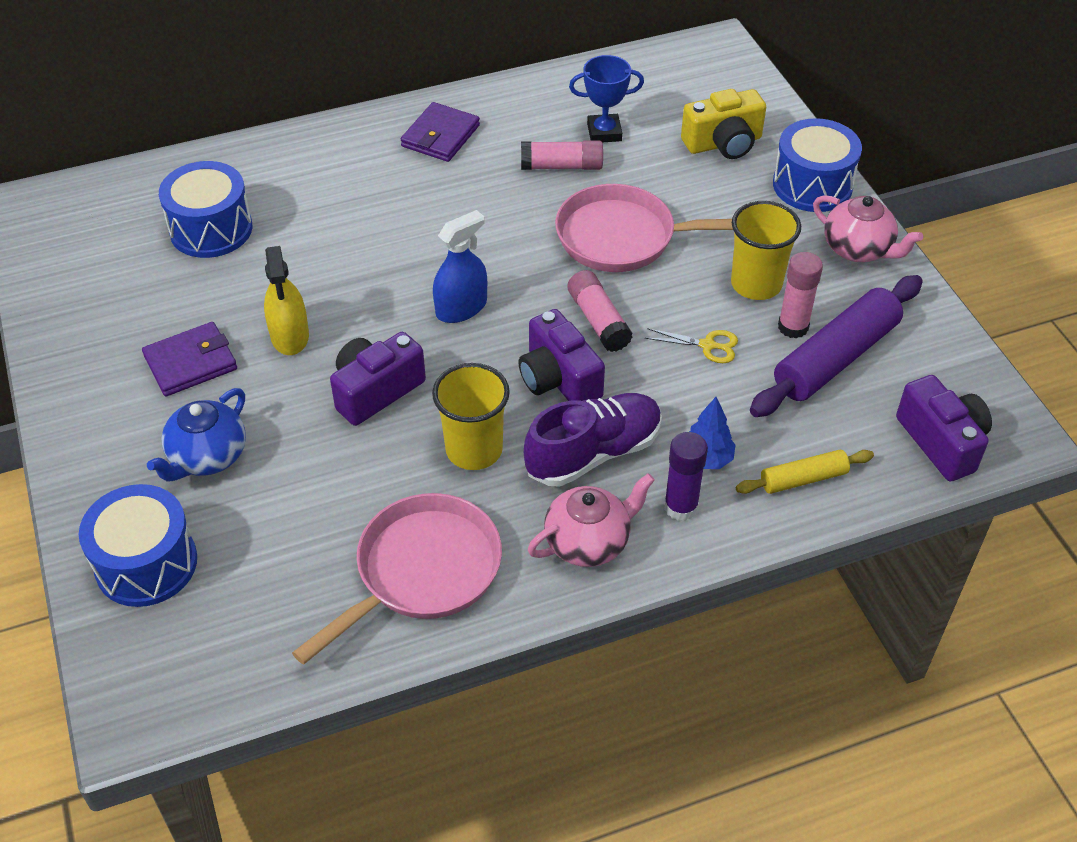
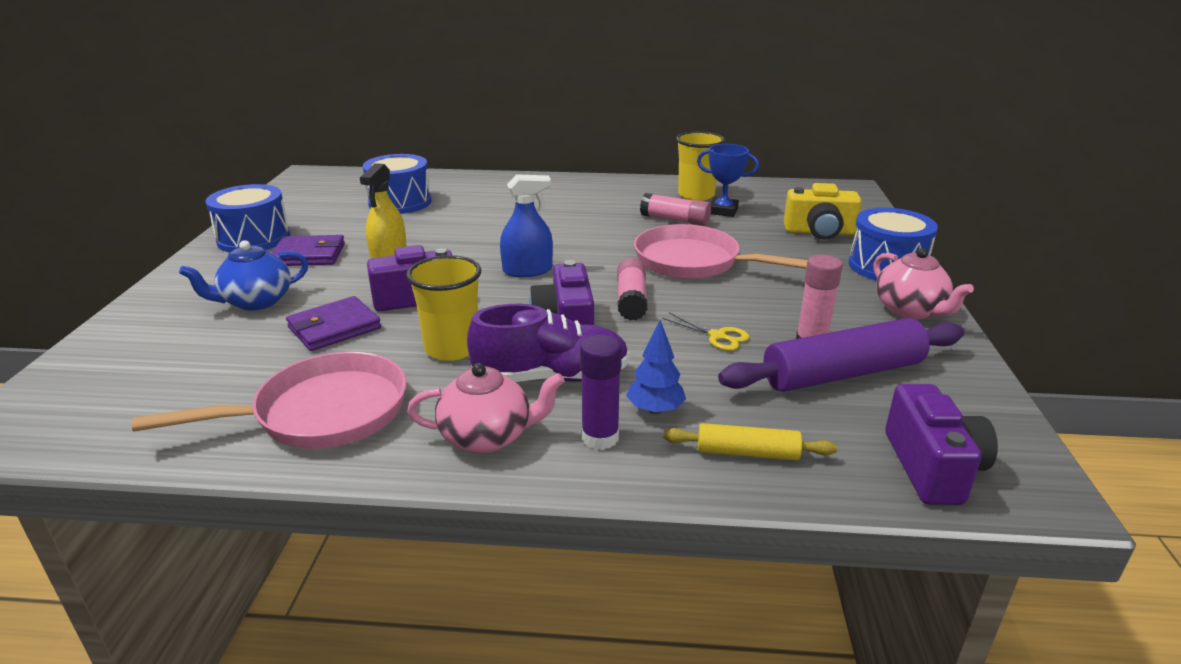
camera: 25 degrees right, 20 degrees down
(146, 563) = (137, 346): blue drum -> blue drum (254, 239)
(440, 136) = (598, 192): purple wallet -> purple wallet (334, 328)
(756, 284) = (793, 310): yellow cup -> yellow cup (696, 195)

